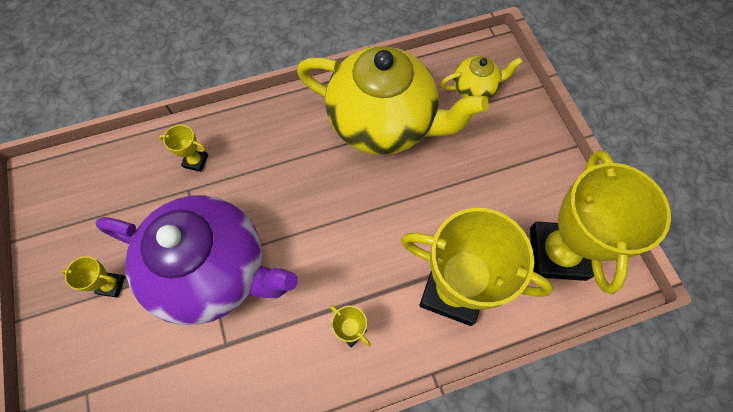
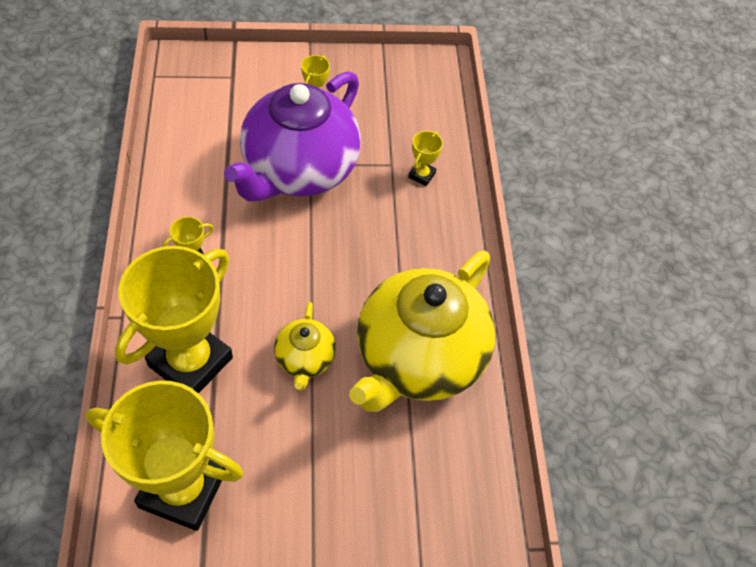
camera: 100 degrees right, 10 degrees down
(475, 88) = (440, 484): yellow teapot -> yellow teapot (305, 359)

